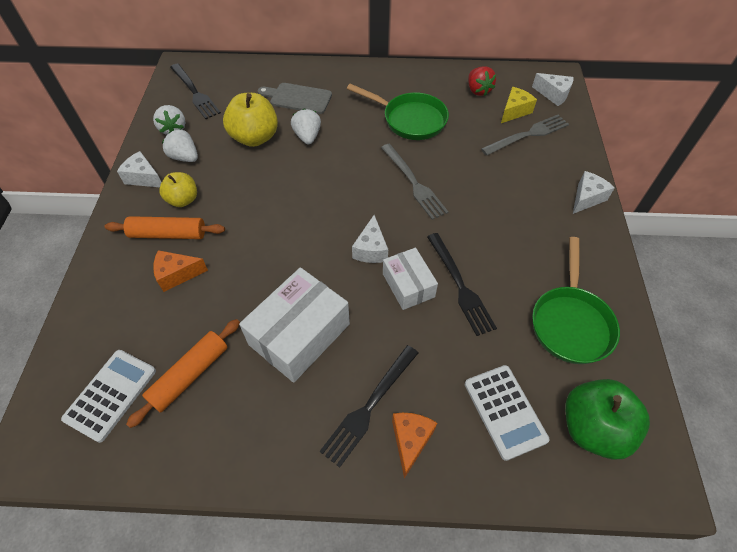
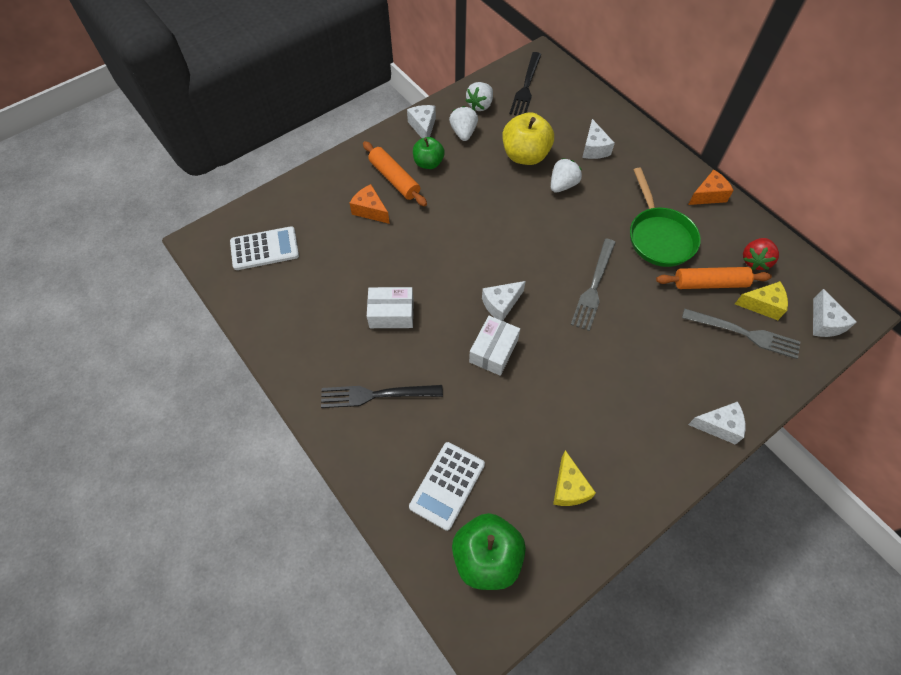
camera: 50 degrees right, 5 degrees up
(183, 200) = (428, 163): yellow apple -> green apple
(190, 375) = (310, 277): orange rolling pin -> orange rolling pin (710, 283)
(298, 98) = (594, 148): grey cutting board -> white cheese
(299, 334) = (391, 314): white box -> white box, size x0.61
(410, 441) = (373, 437): orange cheese -> orange cheese (708, 195)
(460, 286) = (526, 386): black fork -> none
(570, 322) = (569, 487): green pan -> yellow cheese

